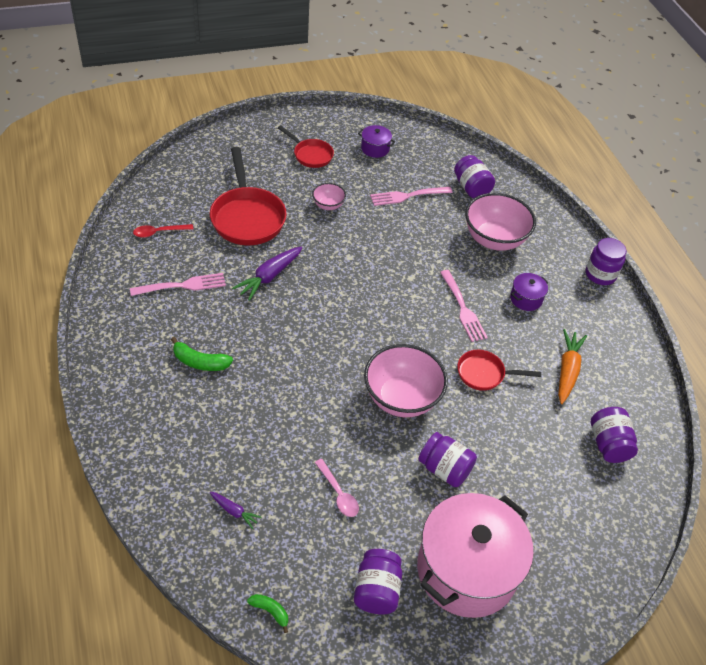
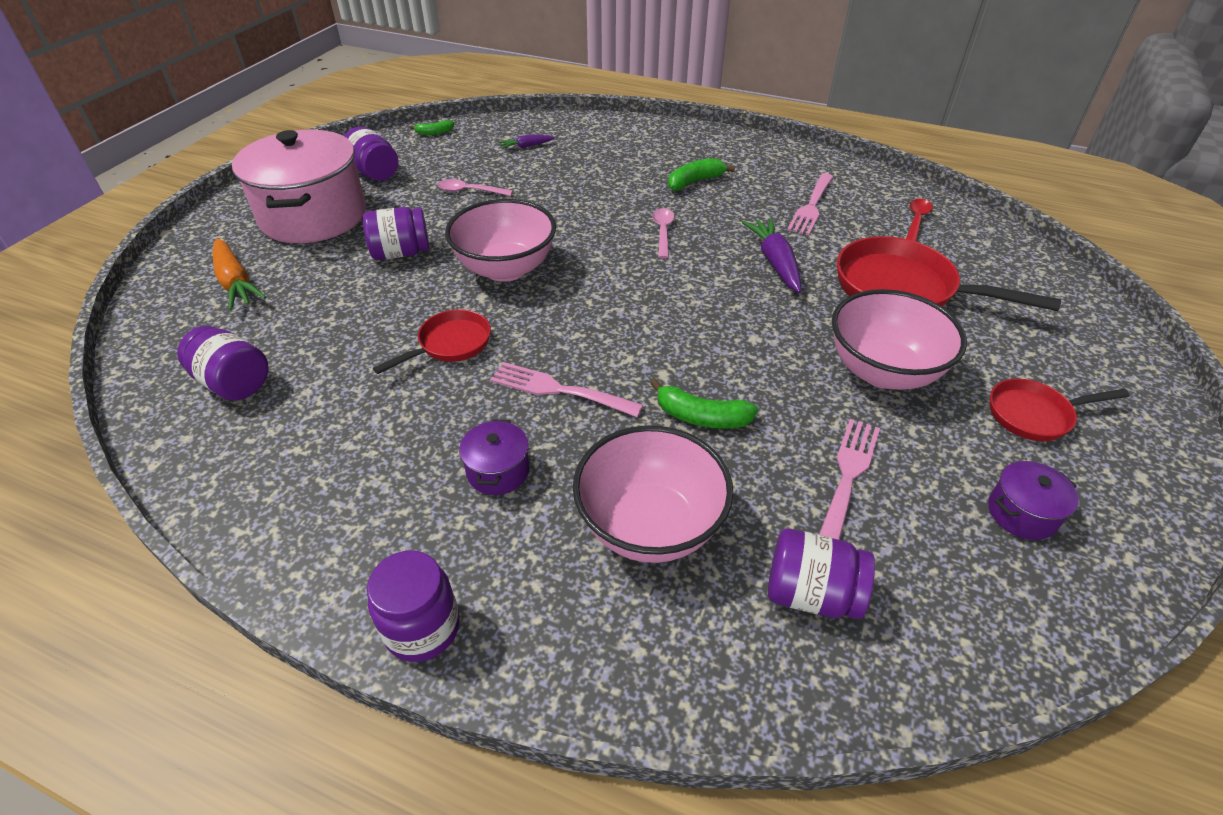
camera: 135 degrees right, 5 degrees down
(285, 344) = (662, 232): none -> pink spoon
(328, 205) = (882, 371): pink bowl -> pink bowl, size x2.04
(423, 251) = (701, 417): none -> green banana
(567, 370) = (351, 424): orange carrot -> orange carrot (236, 283)

